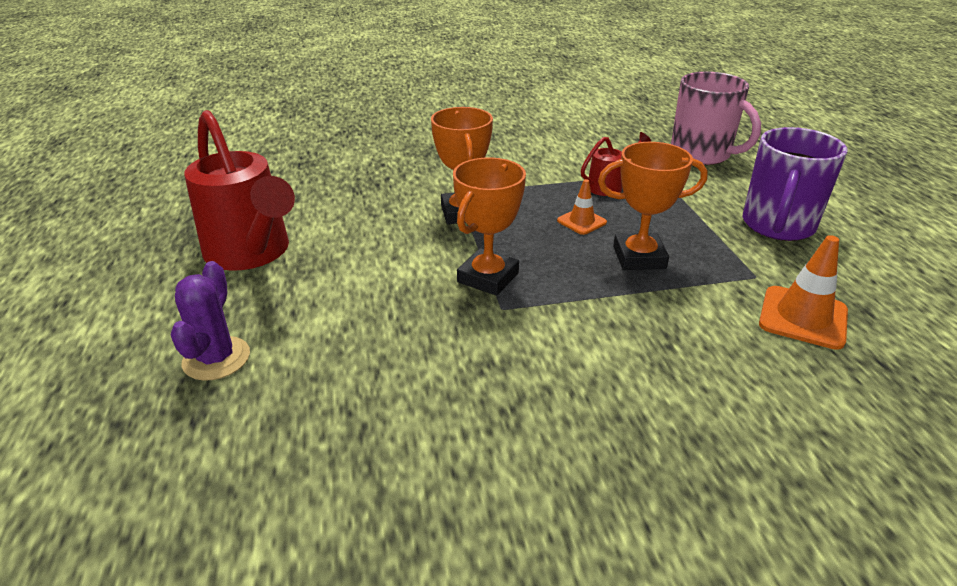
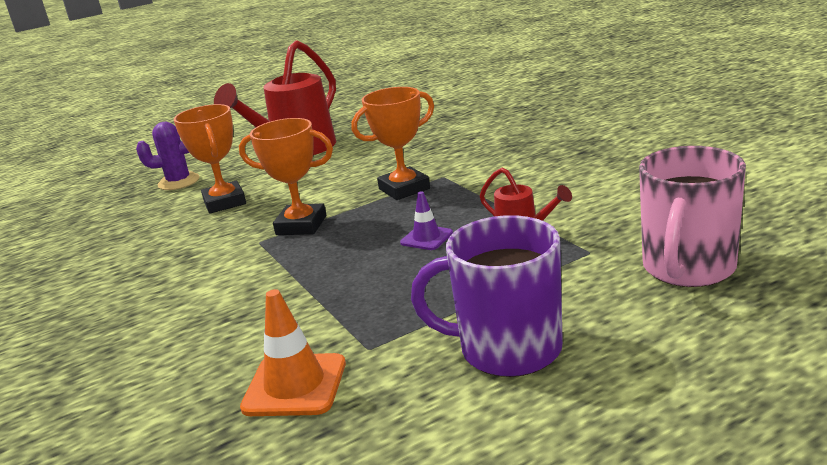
camera: 75 degrees right, 10 degrees down
(581, 221) = (426, 238): orange traffic cone -> purple traffic cone
(639, 257) = (371, 278): orange trophy -> orange trophy (225, 202)

